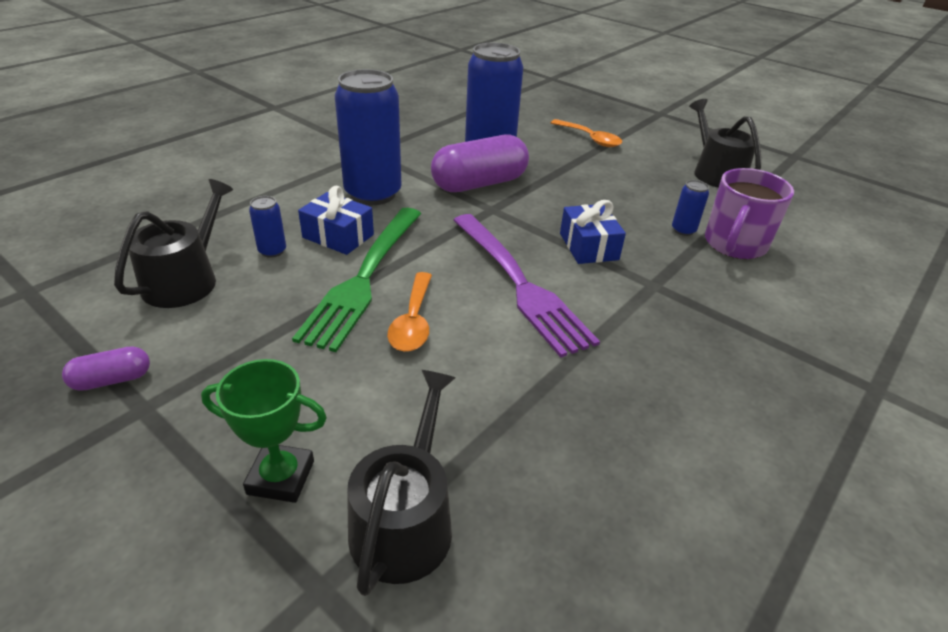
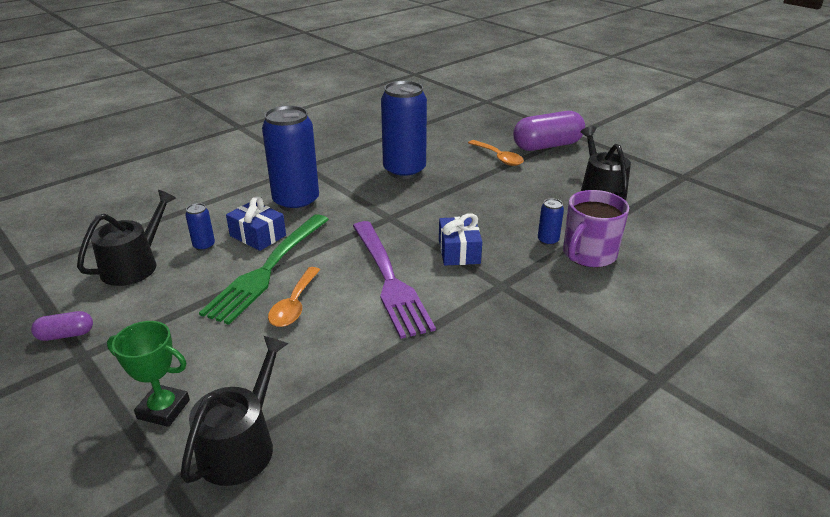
camera: 10 degrees right, 5 degrees down
(479, 184) = (386, 196): purple capsule -> purple capsule (547, 146)

